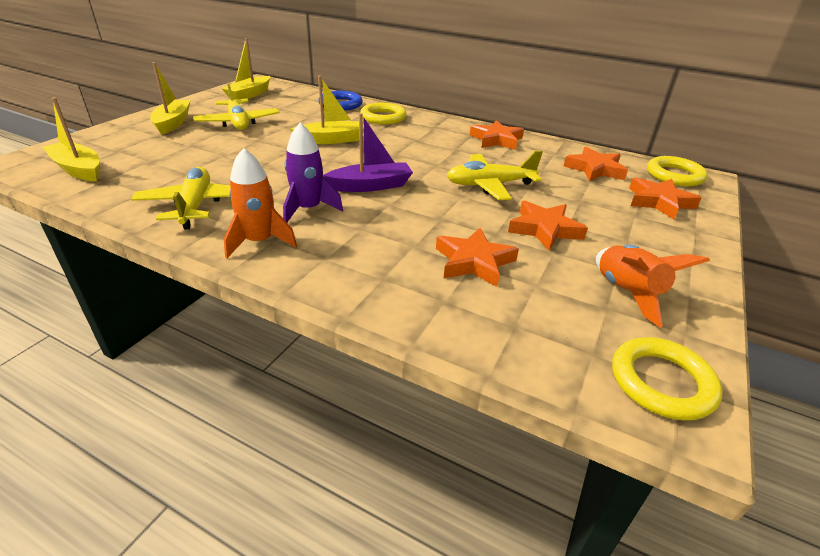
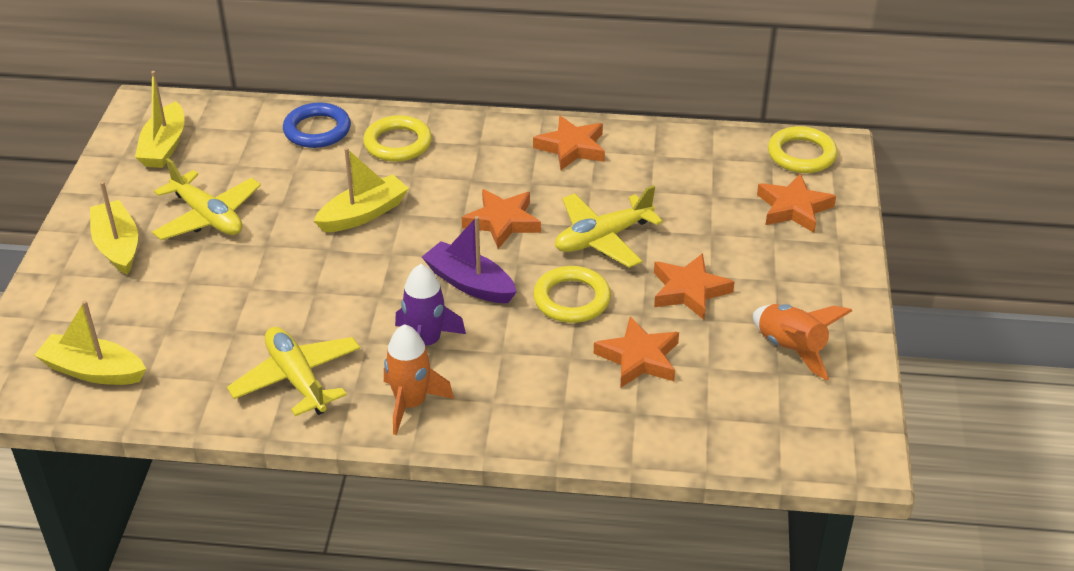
camera: 20 degrees left, 5 degrees up
(371, 186) = (470, 283): purple boat -> purple boat turned 105 degrees counterclockwise
(595, 169) = (710, 171): orange star -> orange star (502, 222)
(661, 382) = (838, 432): yellow ring -> yellow ring (571, 299)

